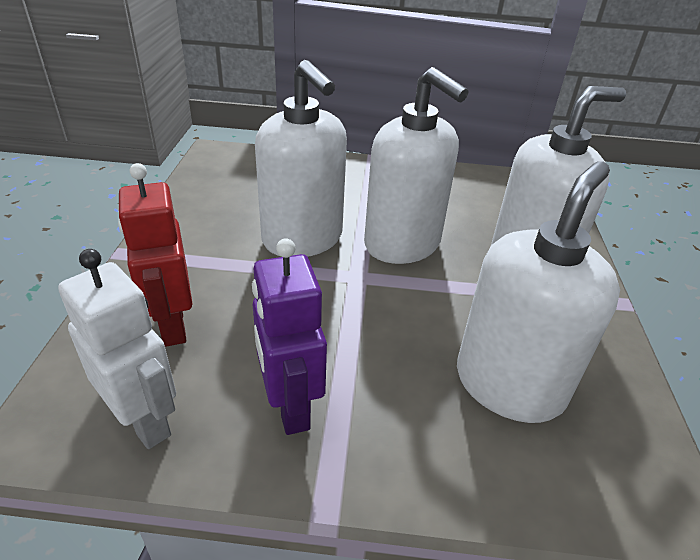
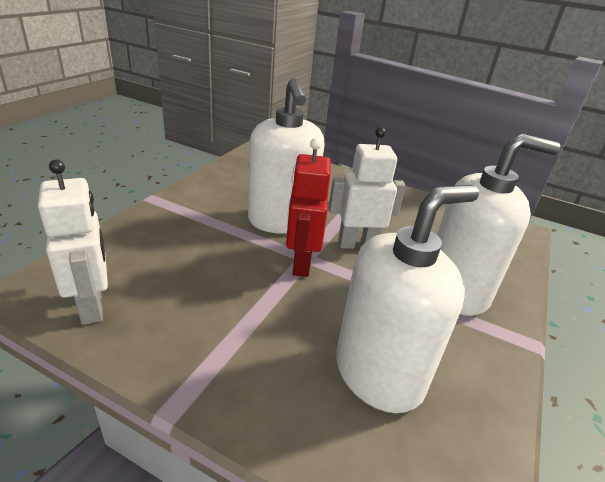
camera: 20 degrees right, 5 degrees down
(172, 326) = (151, 252): red robot -> red robot (300, 263)
(290, 407) = (194, 330): purple robot -> none
(402, 244) = (357, 244): white soap dispenser -> white robot

